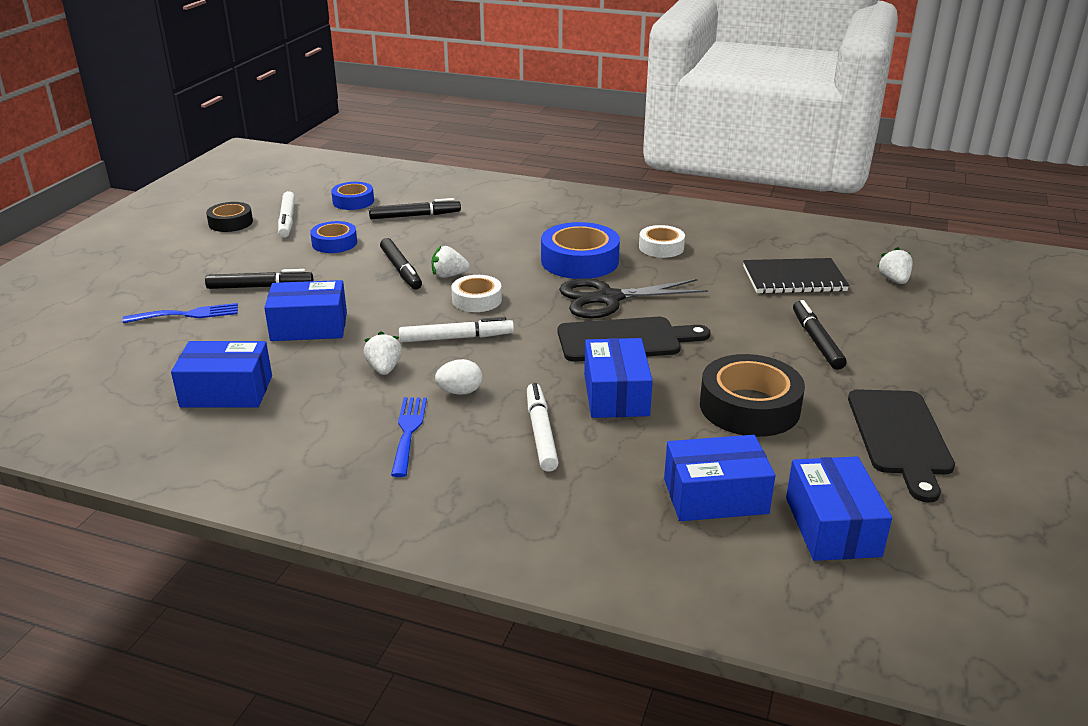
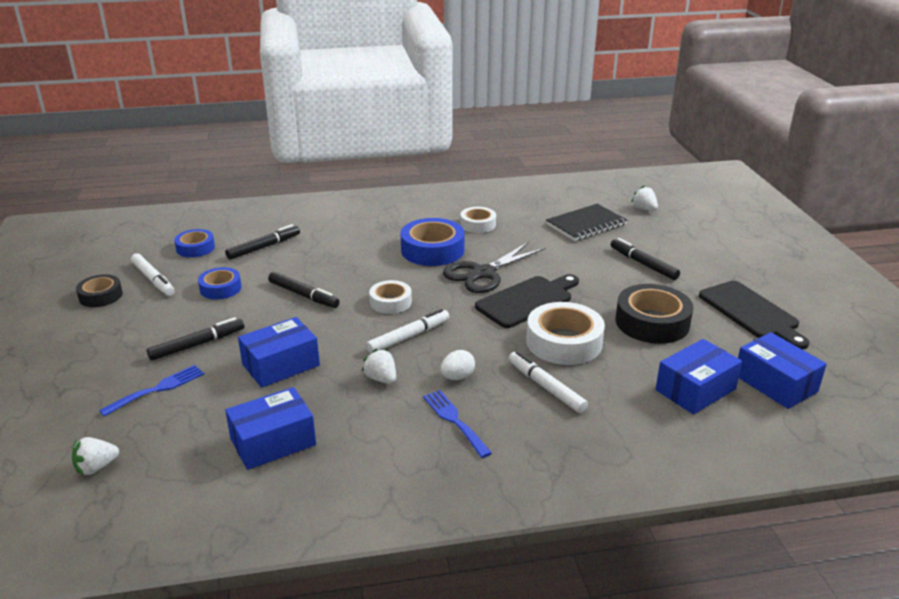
camera: 30 degrees left, 0 degrees up
(449, 275) = (347, 289): white strawberry -> white strawberry (96, 467)
(616, 394) = (564, 342): blue box -> white tape

